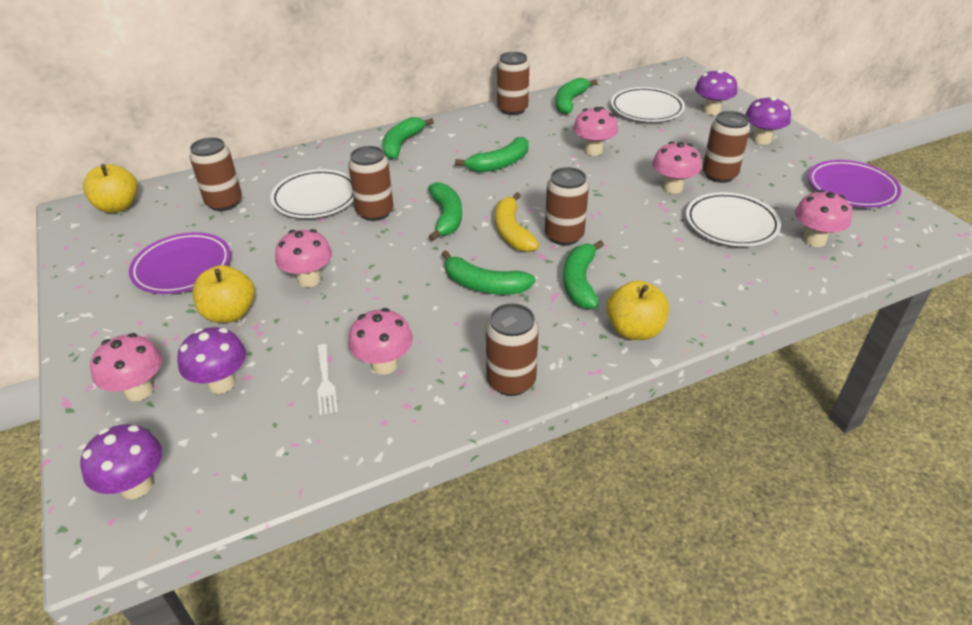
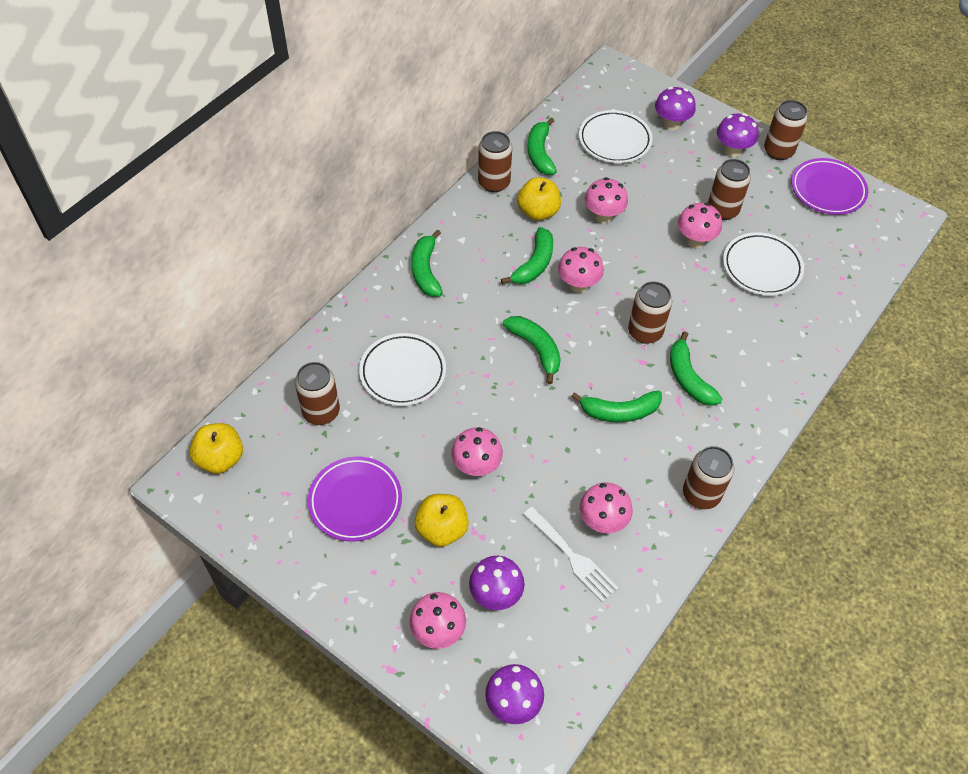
camera: 30 degrees left, 15 degrees up
(325, 382) = (572, 556): white fork -> white fork, size x1.54
(375, 212) = (470, 368): brown can -> brown can (778, 151)
(512, 232) = (601, 344): yellow banana -> none
(634, 330) = (754, 409): yellow apple -> yellow apple (538, 212)
(814, 240) = (828, 262): pink mushroom -> pink mushroom (578, 285)

